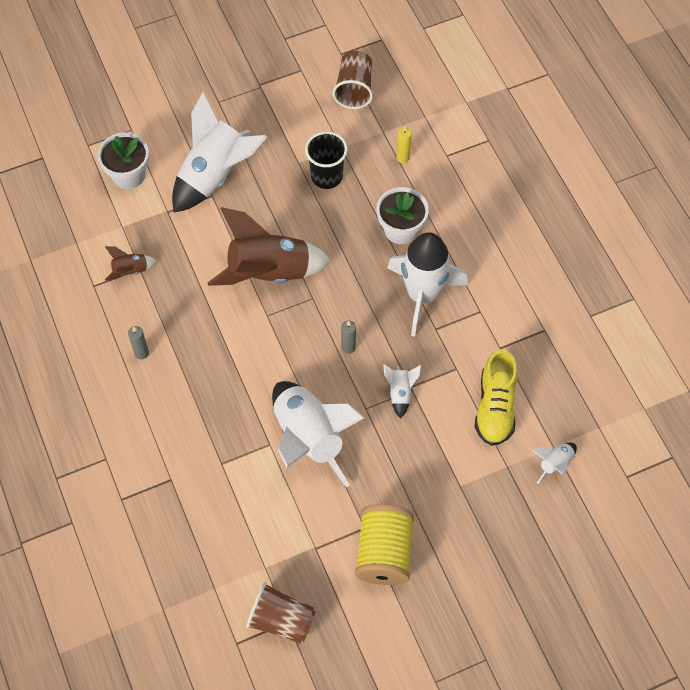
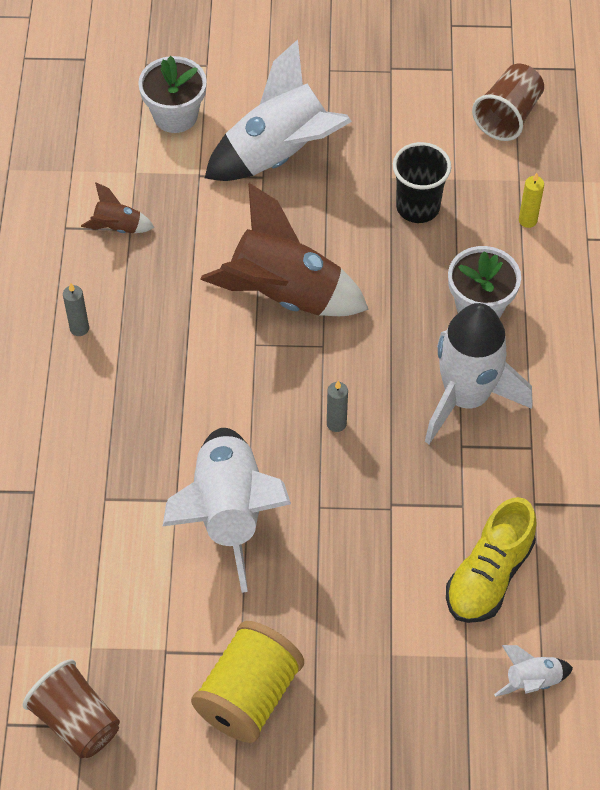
camera: 25 degrees right, 5 degrees down
(400, 393) = (374, 506): white rocket -> none

